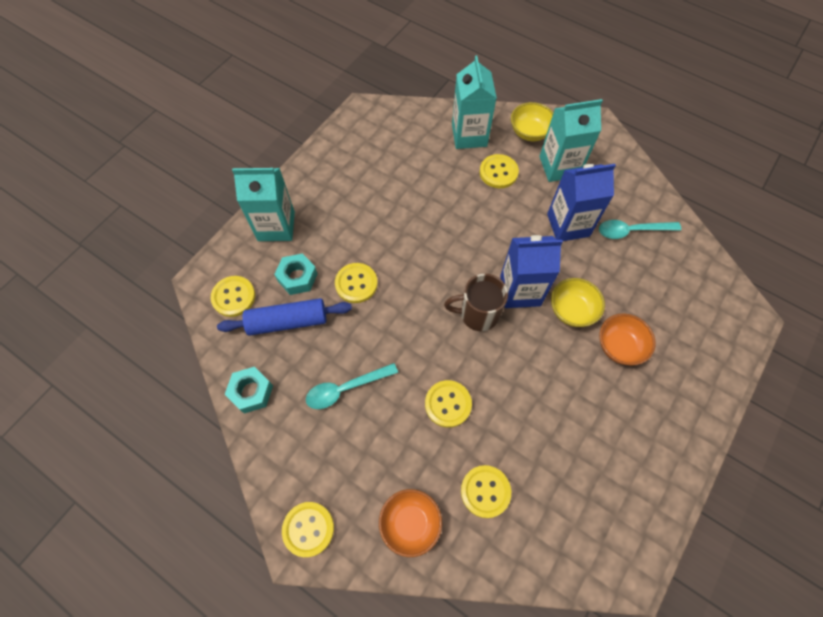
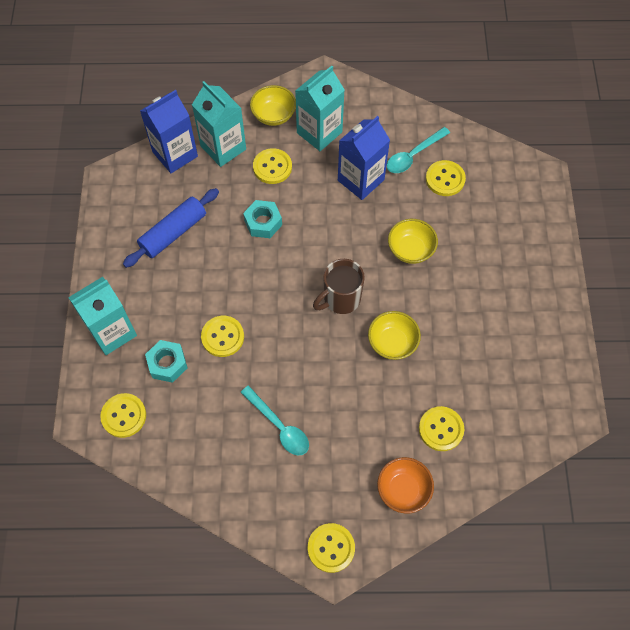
camera: 35 degrees left, 0 degrees up
(251, 392) = (203, 481): turquoise nut -> turquoise nut (263, 222)
(287, 321) = (188, 405): blue rolling pin -> blue rolling pin (173, 232)
(345, 388) = (279, 426): turquoise spoon -> turquoise spoon turned 75 degrees counterclockwise
(448, 404) = (368, 384): yellow button -> yellow button (445, 179)
(496, 381) = (392, 342): none -> yellow bowl
(520, 291) = (360, 259): blue carton -> blue carton (175, 154)
(619, 346) = (464, 256): orange bowl -> none

